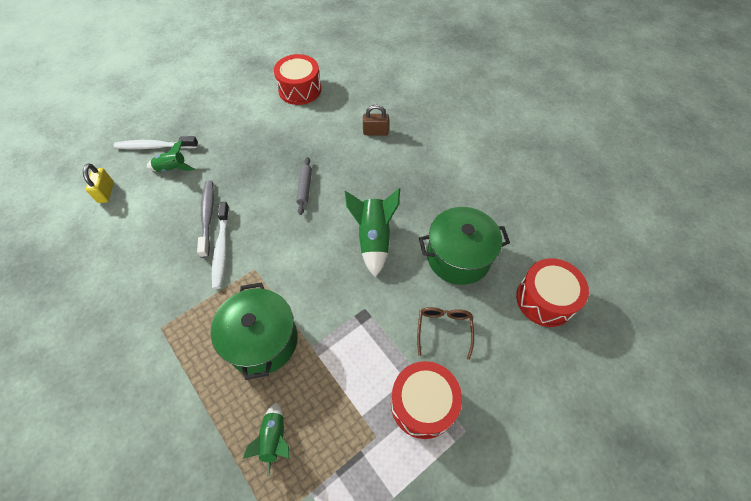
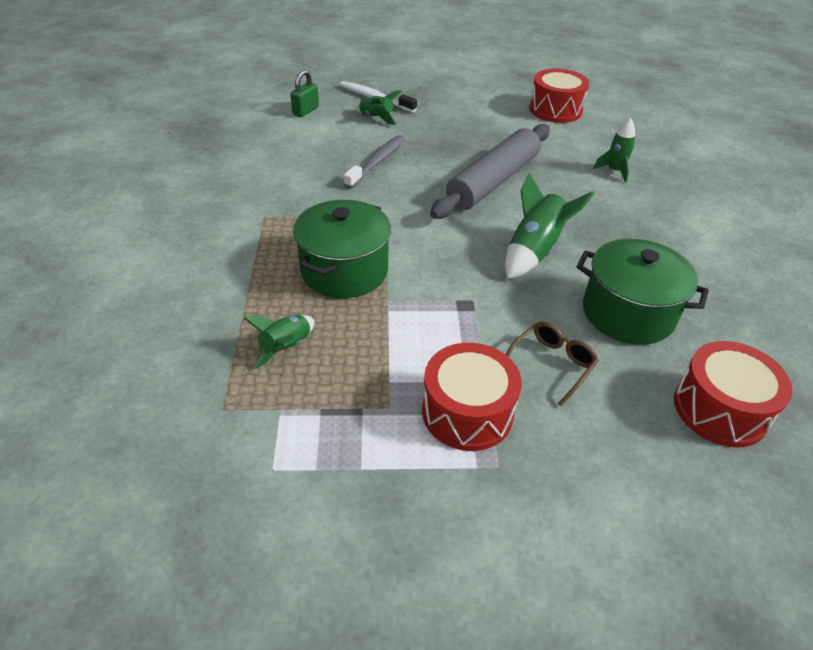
camera: 35 degrees right, 15 degrees down
(106, 192) = (306, 111): yellow padlock -> green padlock
(221, 249) = (368, 189): white toothbrush -> none
(305, 188) = (493, 181): grey rolling pin -> grey rolling pin, size x2.35
(375, 132) = (614, 171): brown padlock -> green rocket

